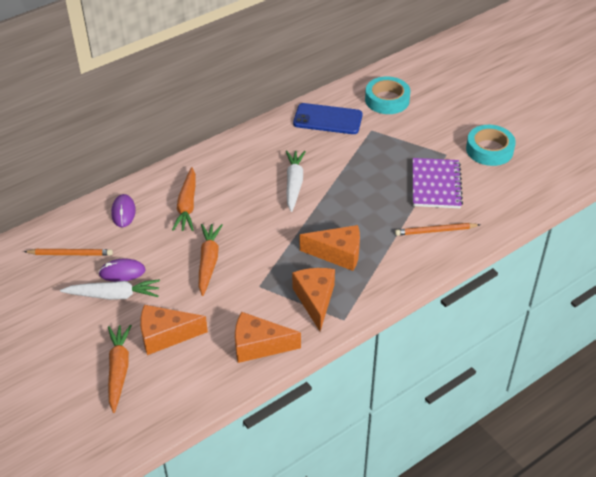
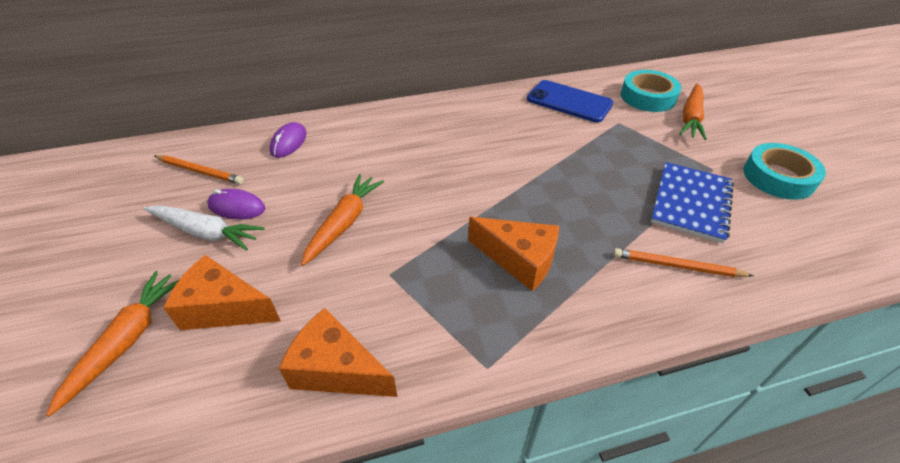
camera: 20 degrees right, 0 degrees up
(187, 205) = (362, 152): orange carrot -> orange carrot (691, 118)
(294, 184) = (499, 158): white carrot -> none
(315, 300) = (457, 320): orange cheese -> none
(436, 185) = (691, 203): purple notebook -> blue notebook

